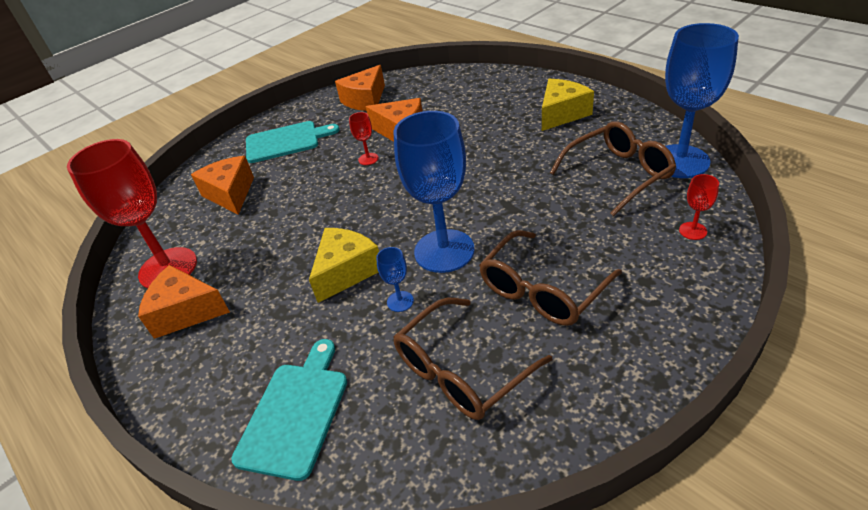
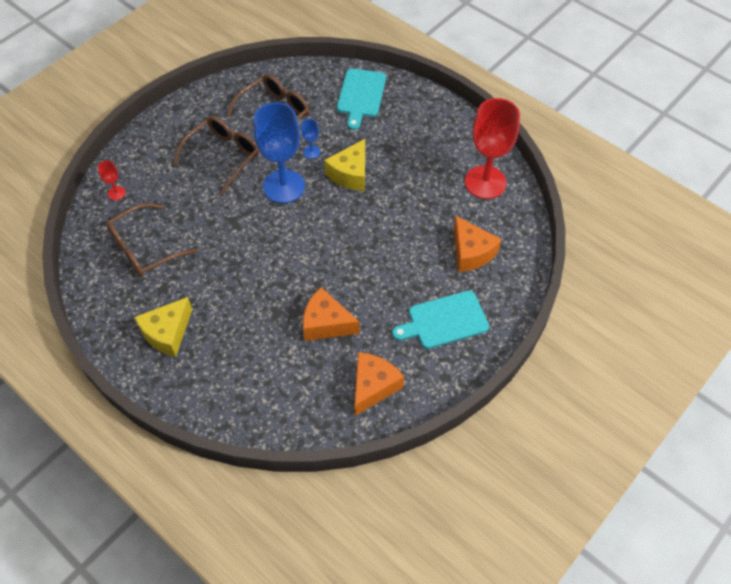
camera: 170 degrees right, 15 degrees up
(186, 312) = (452, 150): orange cheese -> none
(368, 159) = (353, 286): red goblet -> none
(680, 161) = (93, 258): blue goblet -> none

